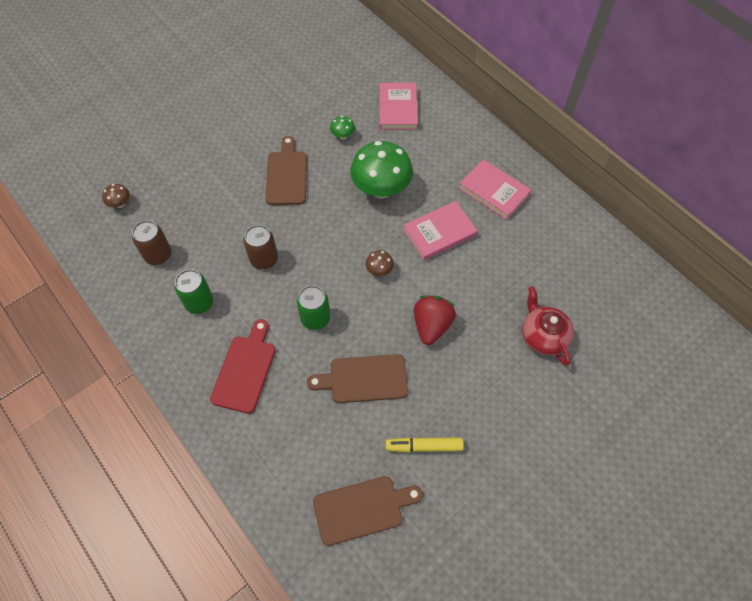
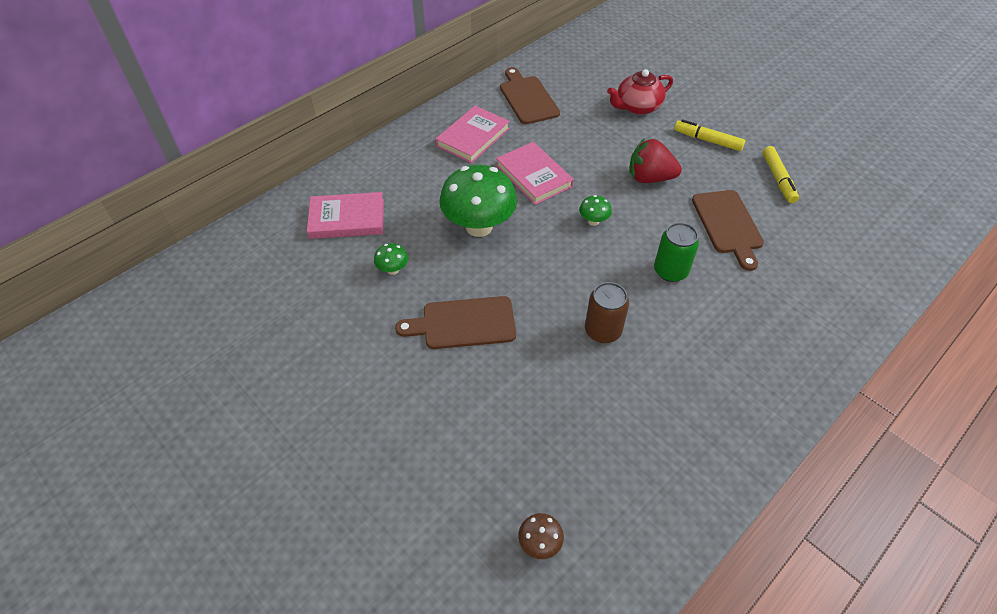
camera: 95 degrees left, 10 degrees down
(158, 255) = (624, 462): brown can -> none
(199, 303) = (685, 393): green can -> none
(245, 370) = (758, 329): red cutting board -> none
(362, 509) = (857, 217): brown cutting board -> brown cutting board (527, 98)
(379, 270) = (593, 221): brown mushroom -> green mushroom
(487, 393) = (707, 140): none -> yellow marker

